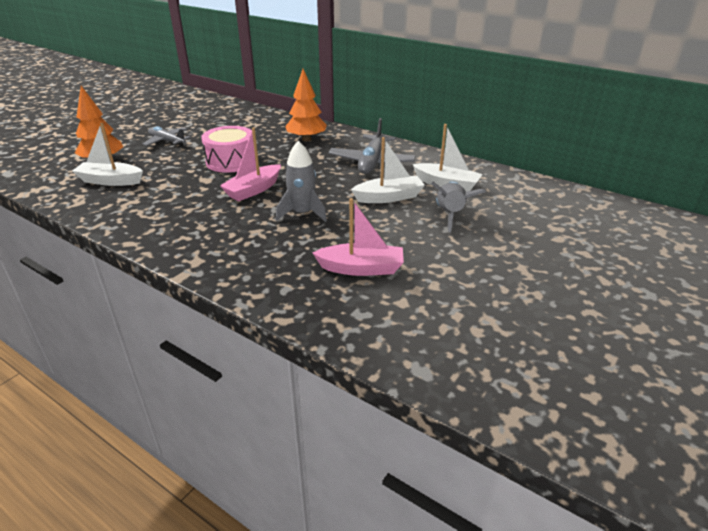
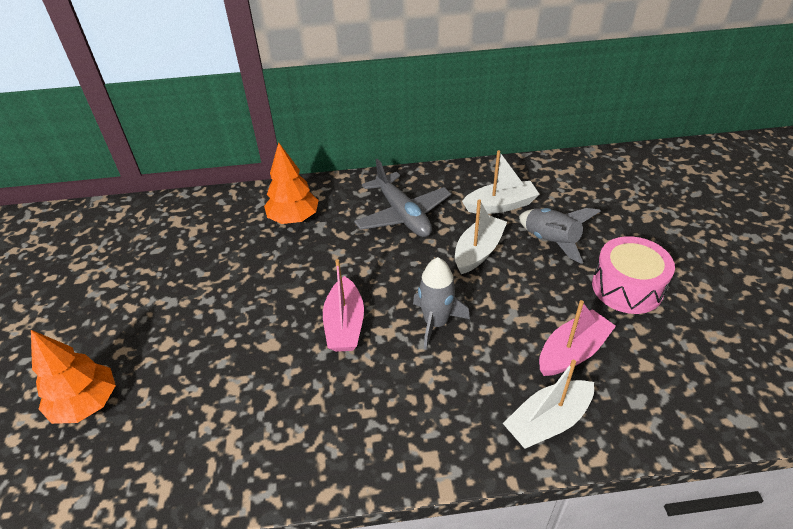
camera: 40 degrees left, 10 degrees up
(110, 181) = (152, 427): white boat -> white boat (547, 421)
(167, 141) = (127, 317): grey plane -> none
(231, 161) = (258, 300): pink drum -> pink drum (627, 287)

